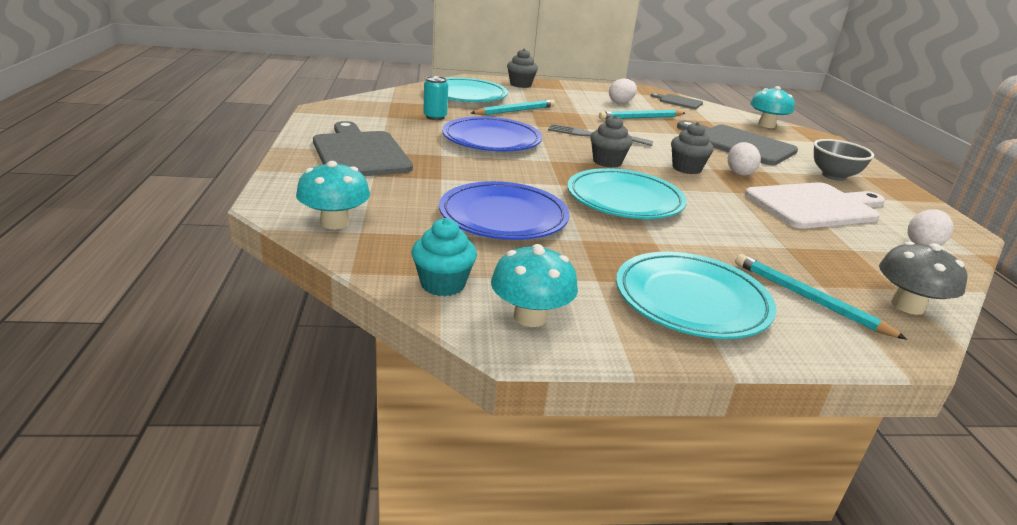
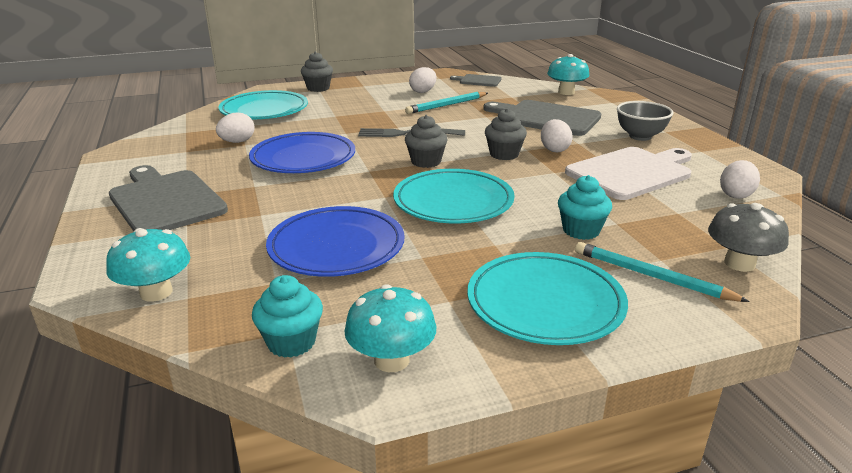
camera: 10 degrees left, 0 degrees up
(435, 117) = (237, 142): turquoise can -> white egg
(515, 111) = (319, 120): turquoise pencil -> none
(746, 246) = (581, 230): none -> turquoise cupcake

